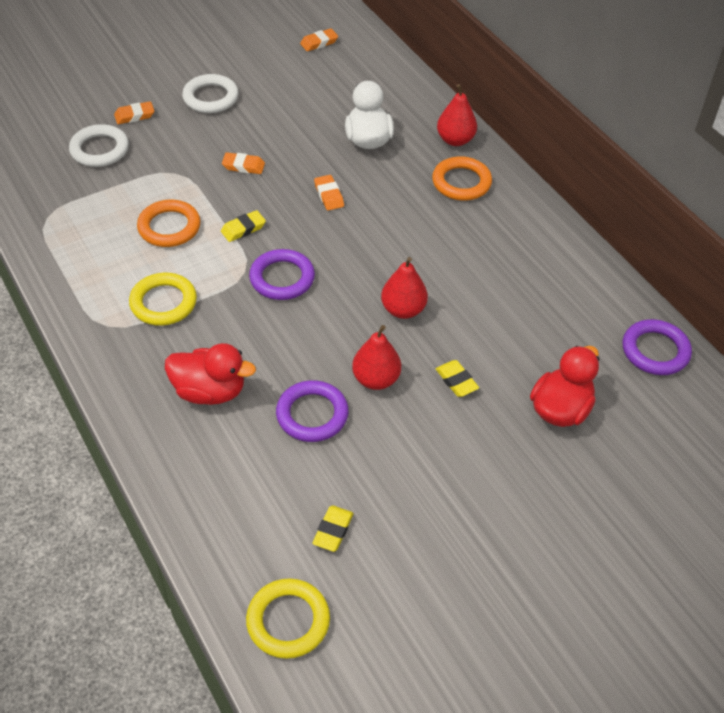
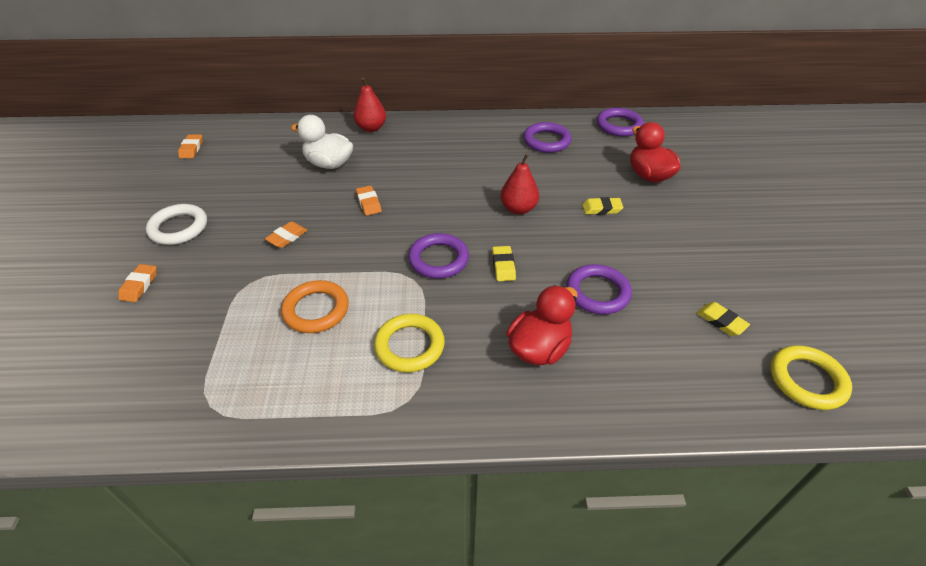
camera: 60 degrees left, 5 degrees down
(99, 149) = (156, 327): white ring -> none
(243, 229) = (362, 262): yellow eraser -> yellow eraser (503, 266)
(329, 195) = (369, 203): orange eraser -> orange eraser turned 60 degrees clockwise
(376, 379) = (579, 246): red pear -> none
(461, 182) = (415, 140): orange ring -> none
(556, 291) = (546, 141): none -> purple ring

